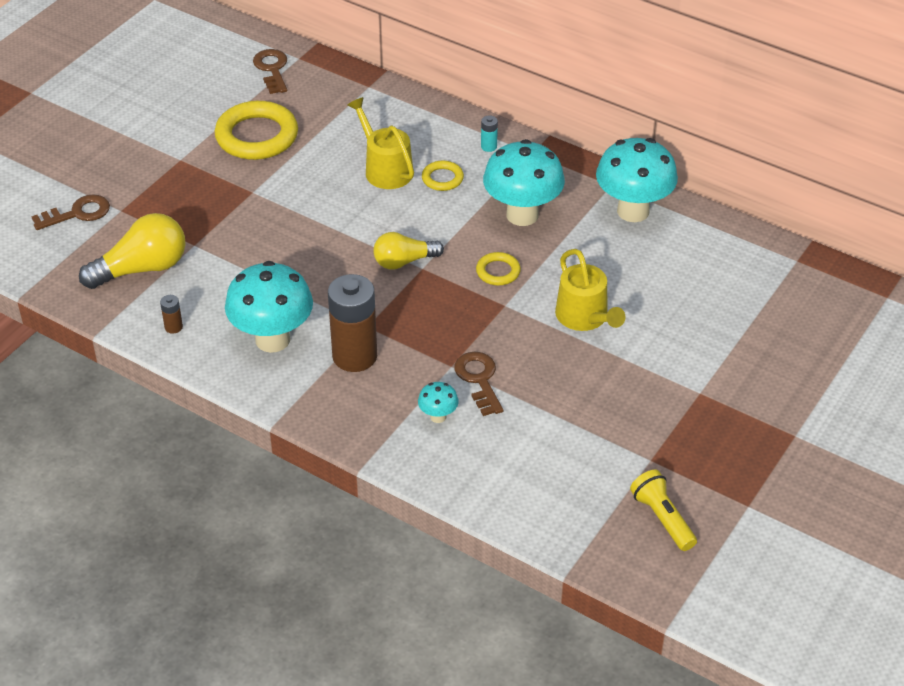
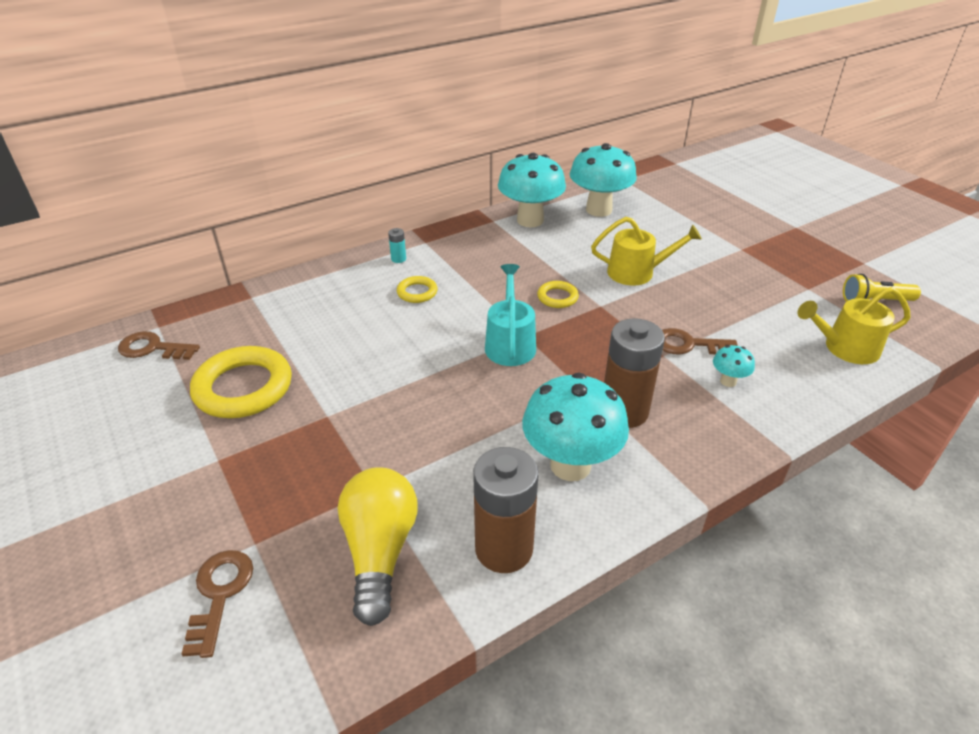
camera: 65 degrees left, 5 degrees down
(173, 327) = (504, 549): brown battery -> brown battery, size x2.44
(385, 169) = (375, 319): yellow watering can -> yellow watering can (845, 348)
(404, 261) = (510, 344): yellow light bulb -> turquoise watering can
(522, 215) = (496, 267): turquoise mushroom -> turquoise mushroom (599, 210)

